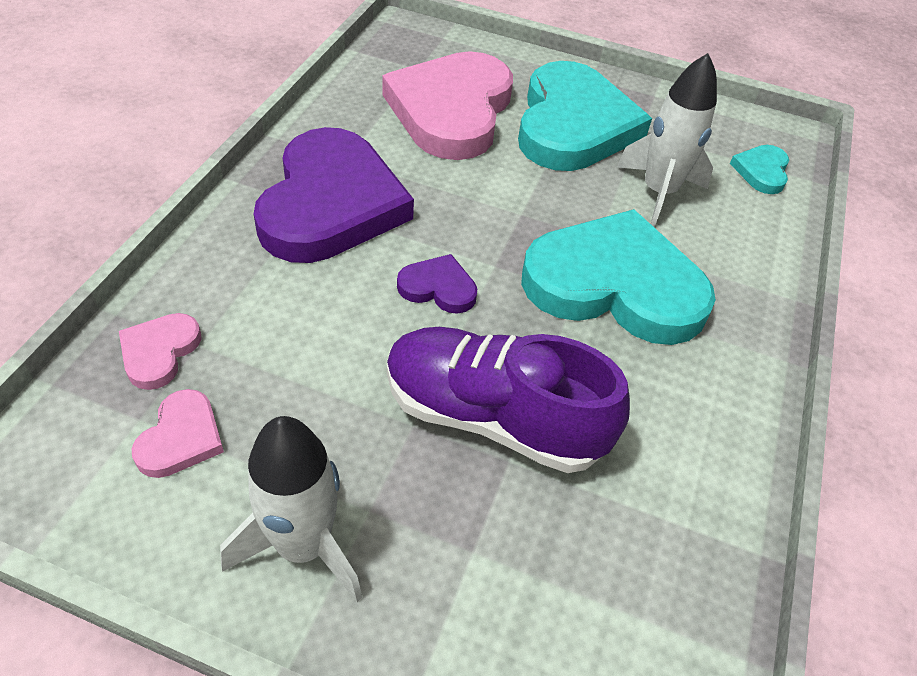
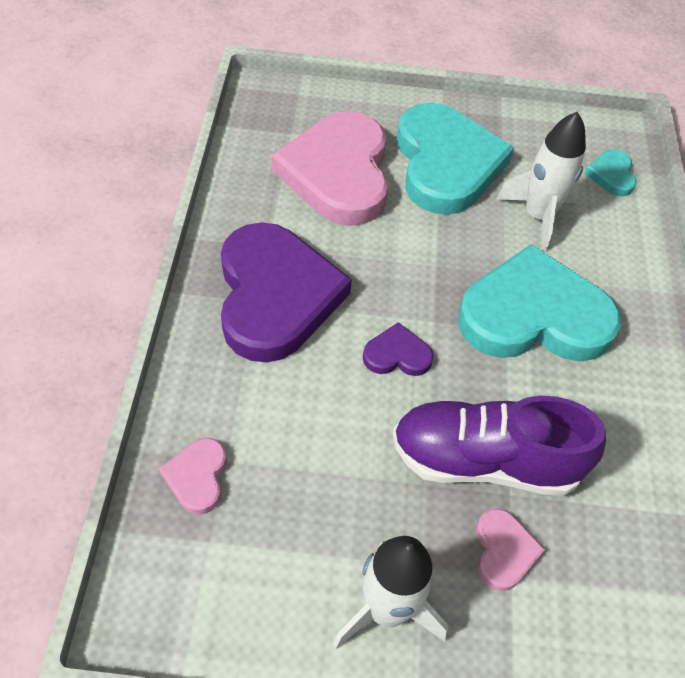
camera: 15 degrees left, 5 degrees up
(181, 438) = (252, 548): pink heart -> pink heart (503, 551)

